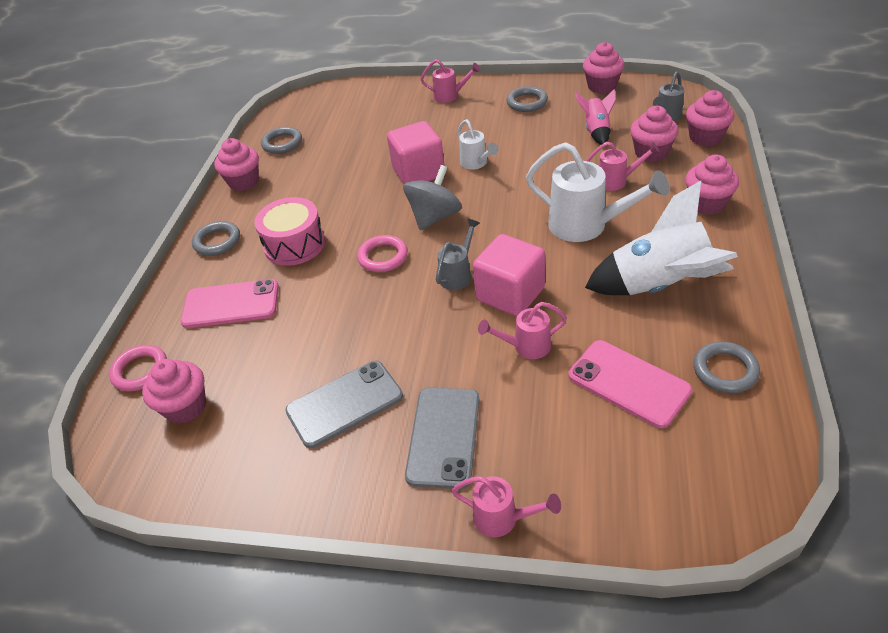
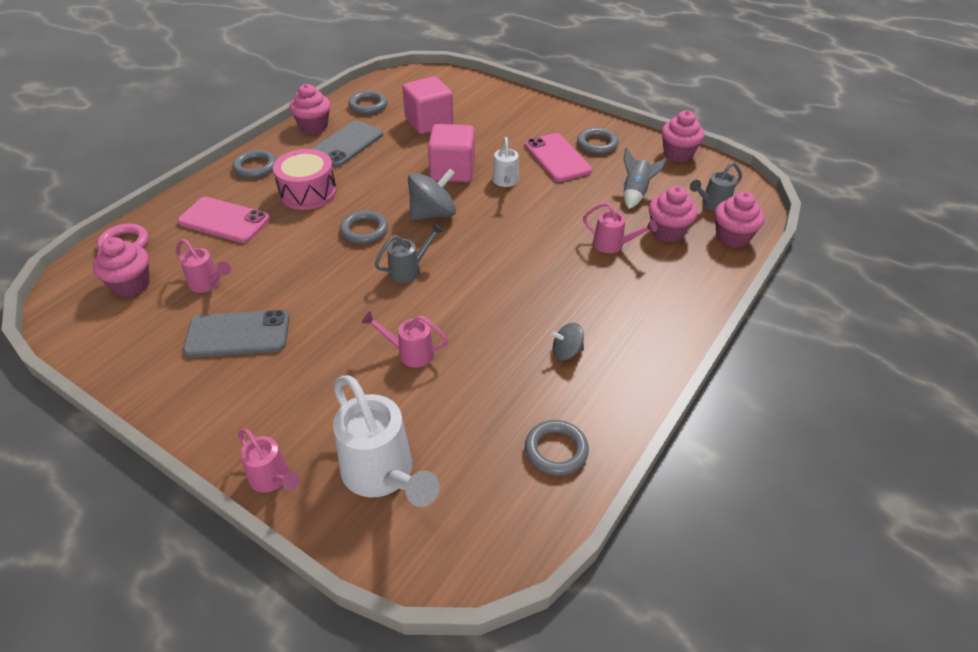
camera: 20 degrees right, 0 degrees up
(383, 257) = (364, 230): pink ring -> grey ring
(443, 437) = (285, 394): grey phone -> grey phone (347, 144)
(450, 96) = (536, 114): pink watering can -> pink watering can (208, 284)
(510, 294) = (436, 304): pink cube -> pink cube (429, 122)
(586, 226) = (550, 273): white watering can -> white watering can (383, 475)
(596, 131) = (635, 193): pink rocket -> grey rocket
(628, 383) = (465, 422): pink phone -> pink phone (557, 158)
(659, 285) = (566, 352): white rocket -> grey spinning top
(707, 204) = (677, 298): pink cupcake -> none

